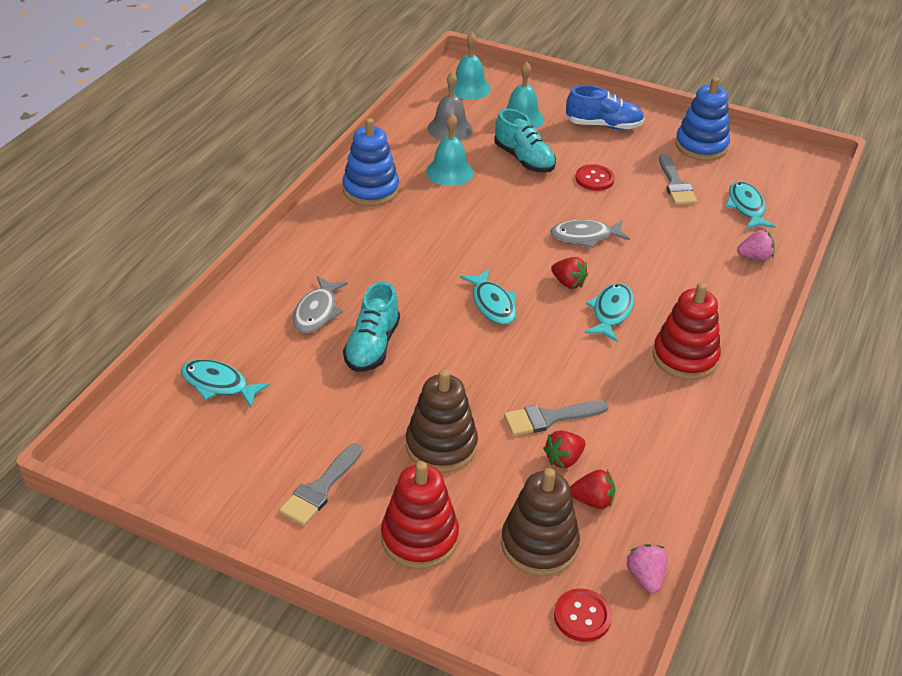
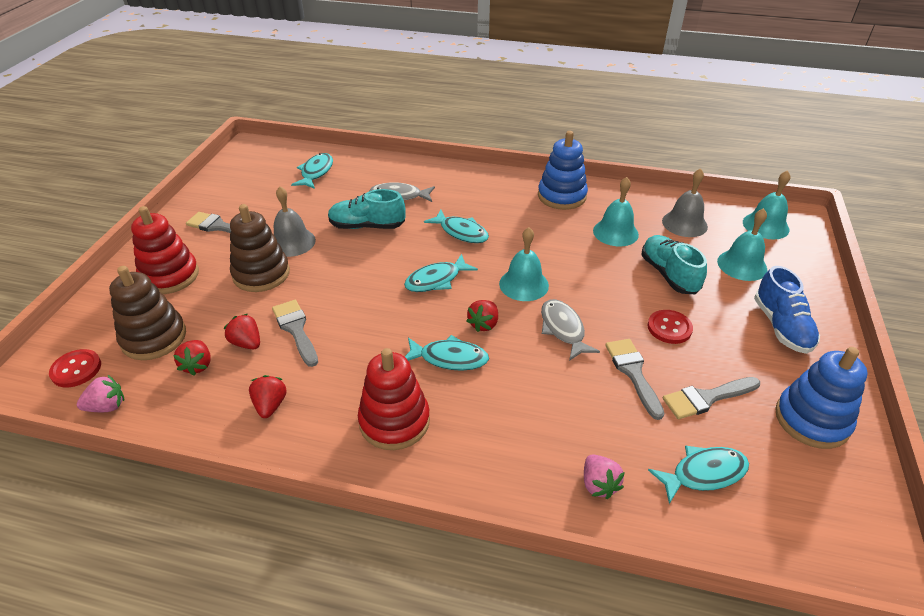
camera: 80 degrees right, 0 degrees up
(383, 415) = (292, 242): none -> grey bell
(412, 273) = (461, 232): none -> turquoise fish
(515, 246) = (524, 284): none -> turquoise bell
(524, 159) = (669, 274): turquoise shoe -> turquoise shoe turned 120 degrees clockwise
(644, 212) = (633, 373): none -> grey brush
(657, 441) = (270, 405): none -> red strawberry

